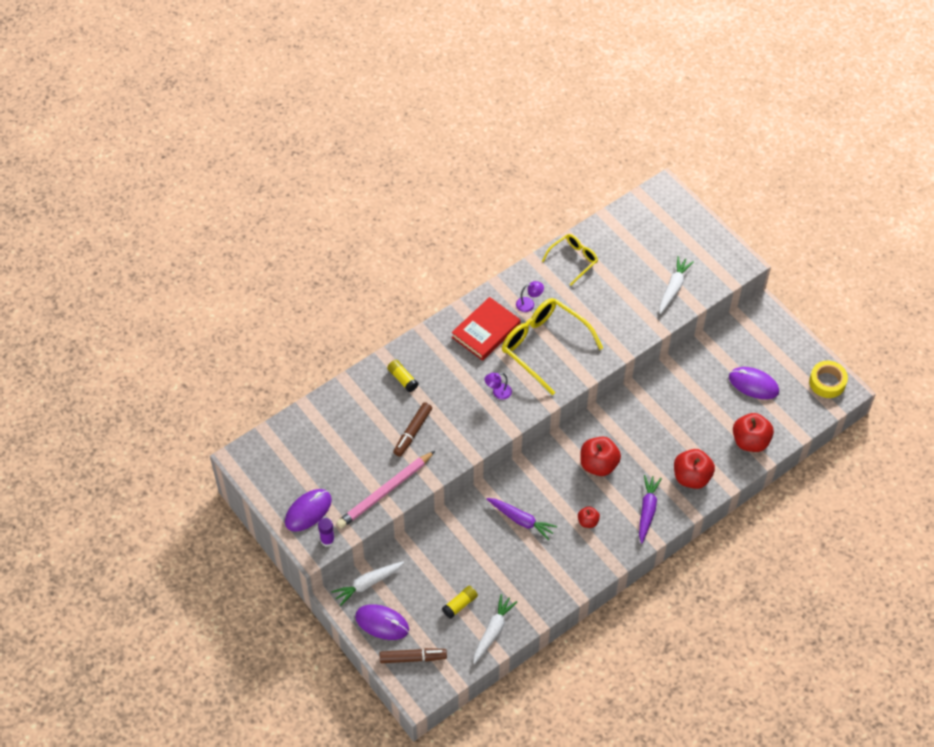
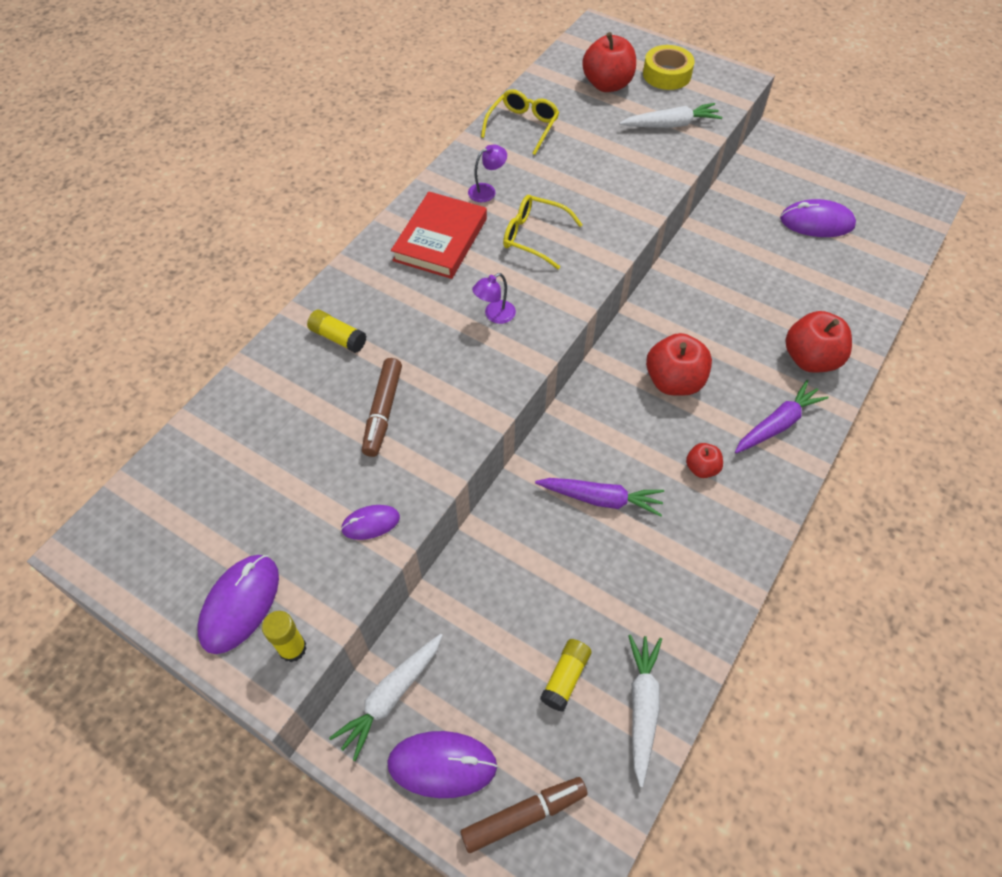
camera: 20 degrees left, 0 degrees up
(327, 540) = (292, 648): purple glue stick -> yellow glue stick
(385, 491) = (370, 523): pink pencil -> purple mouse
(544, 347) = (535, 237): yellow glasses -> yellow glasses, size x0.56
(647, 510) = (777, 424): purple carrot -> purple carrot turned 60 degrees clockwise
(673, 288) = (670, 125): white carrot -> white carrot turned 75 degrees clockwise
(750, 441) = (857, 290): red apple -> red apple (607, 84)
(827, 382) = (903, 195): yellow tape -> yellow tape (667, 74)

